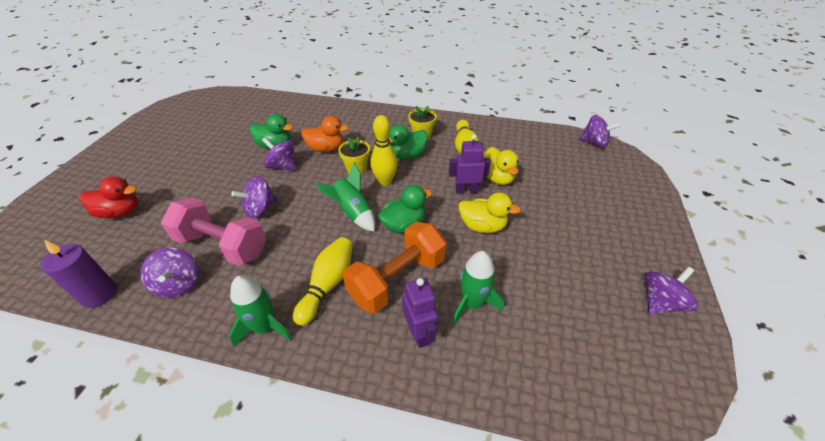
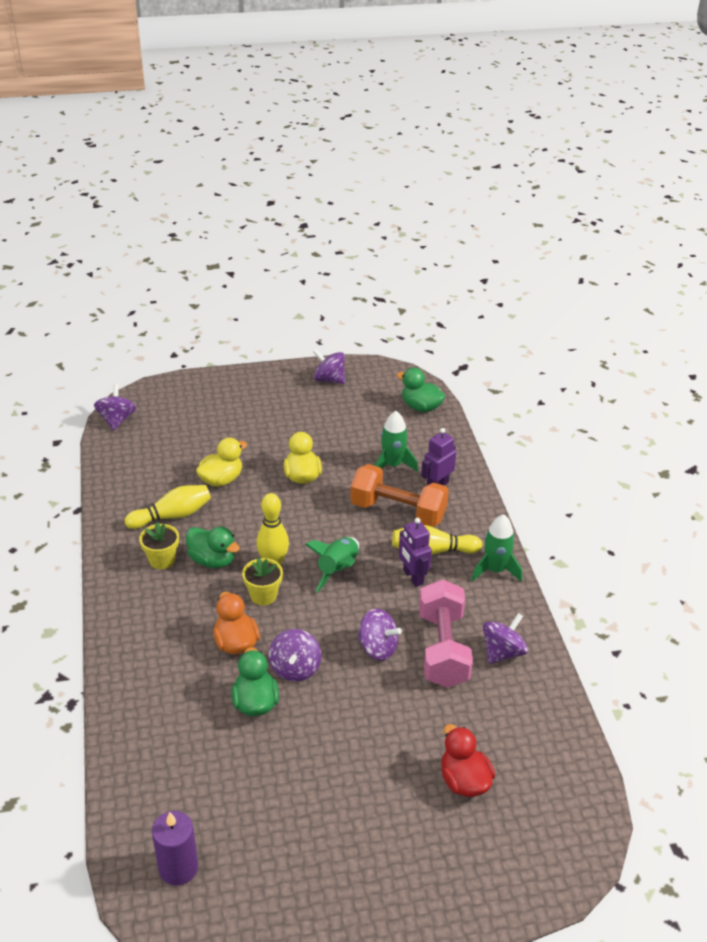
camera: 115 degrees left, 5 degrees down
(99, 294) = (553, 704): purple candle -> purple candle (178, 868)
(403, 225) = (332, 527): green duck -> green duck (421, 407)
(466, 190) = (255, 497): purple robot -> purple robot (412, 577)

